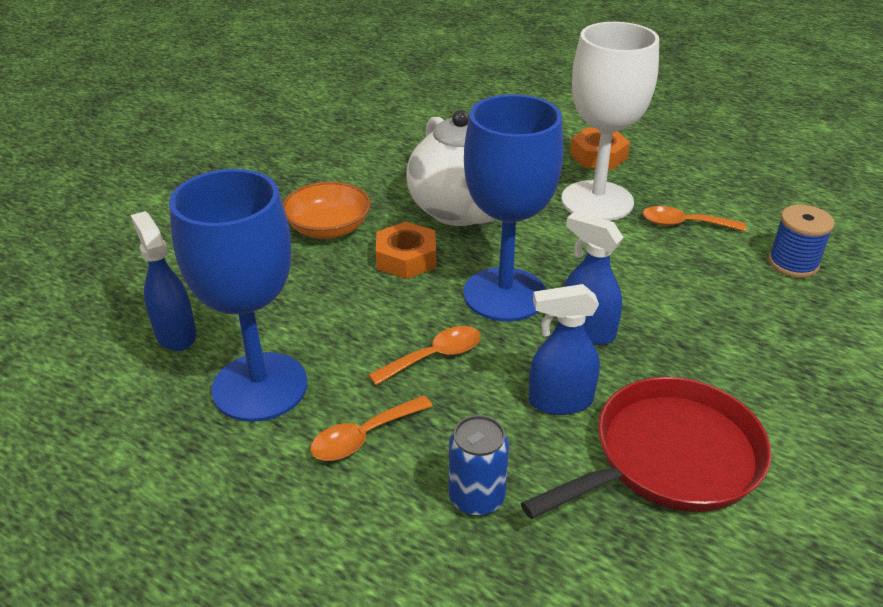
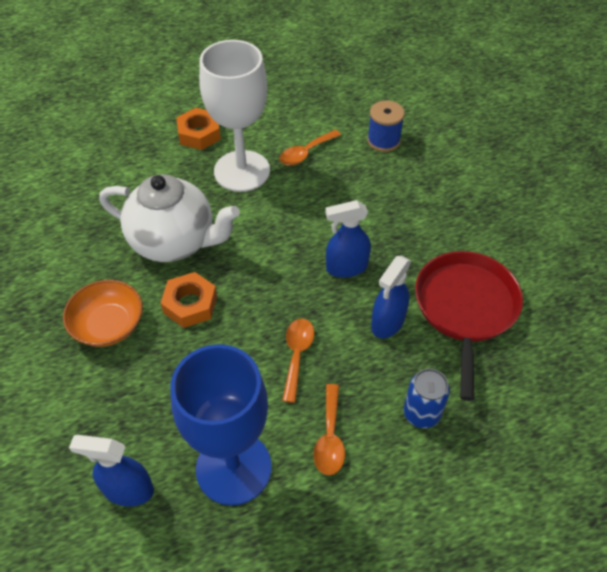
camera: 50 degrees left, 15 degrees up
(504, 294) = (278, 281): blue goblet -> none

